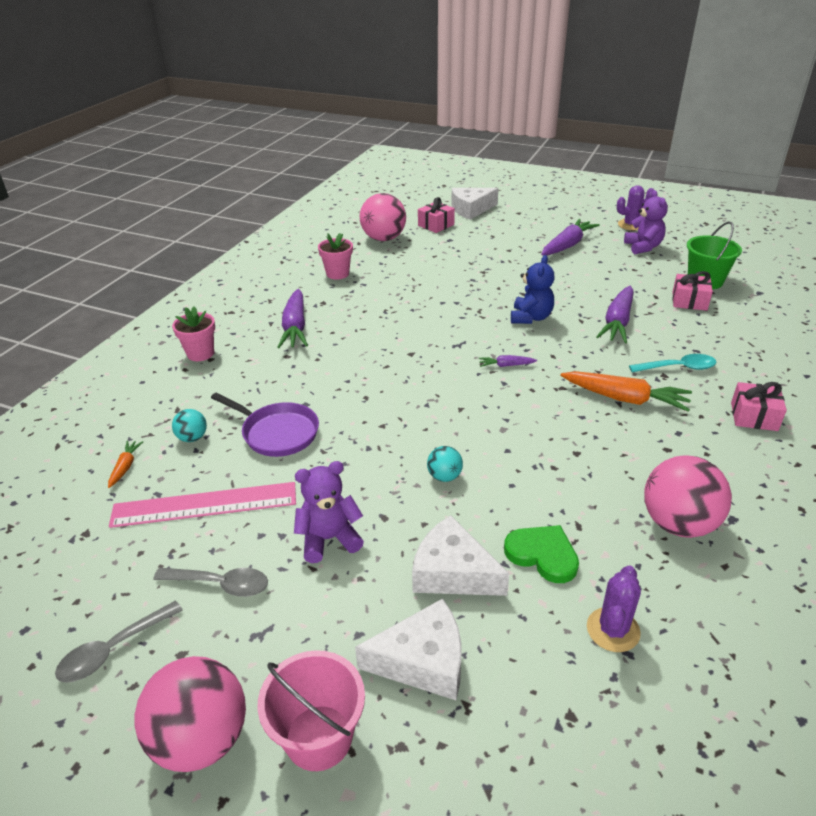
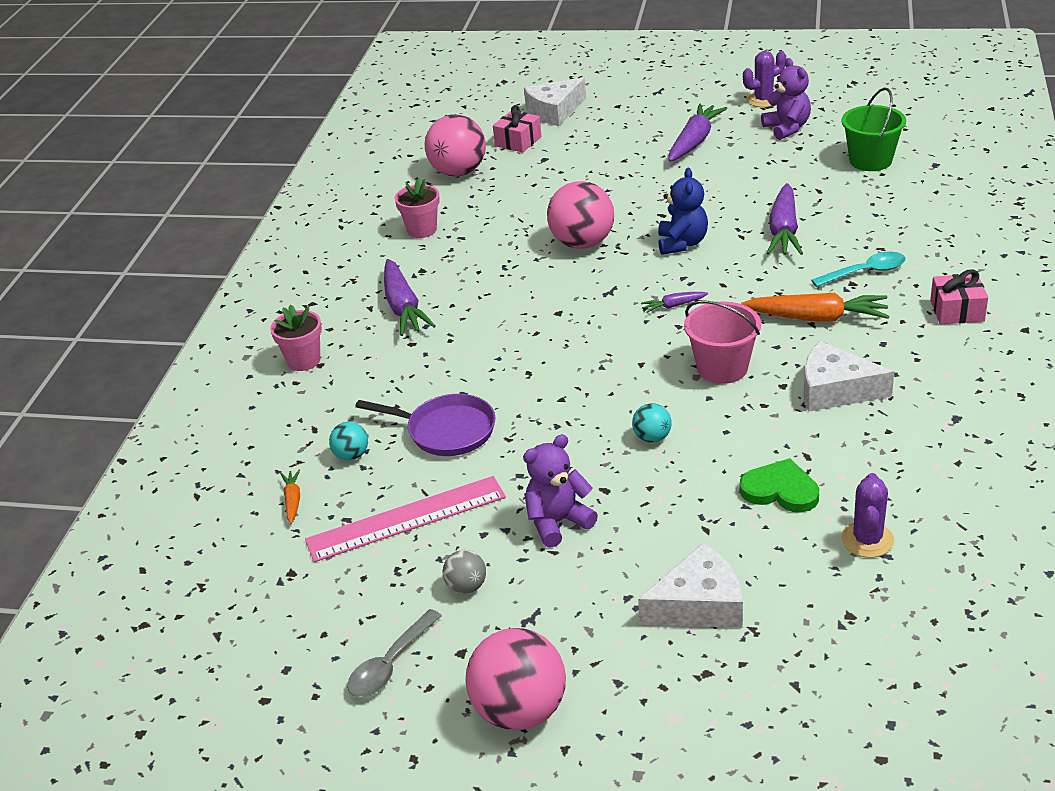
camera: 10 degrees left, 0 degrees up
(220, 584) = (466, 586): grey spoon -> grey ball
(319, 737) = (628, 684): pink bucket -> pink bucket (722, 368)
(452, 572) = (697, 525): white cheese -> white cheese (835, 390)
(678, 524) = (905, 433): pink ball -> pink ball (582, 243)
(689, 301) = (858, 190): pink gift -> none

